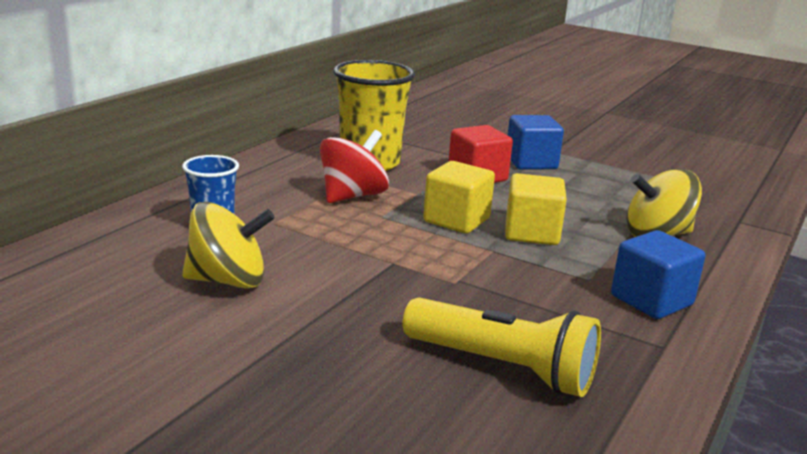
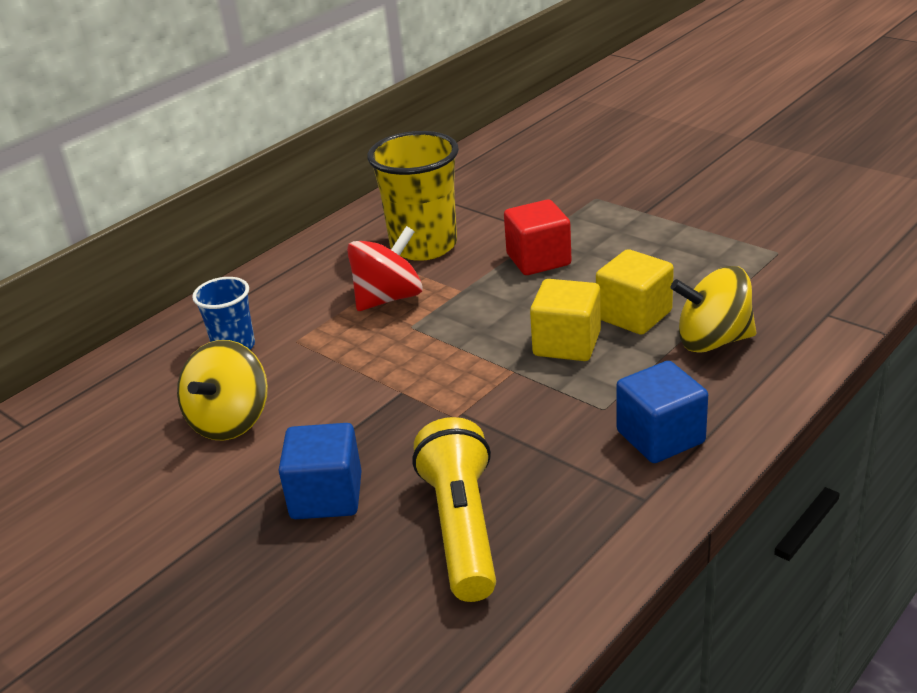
camera: 15 degrees right, 10 degrees up
(228, 281) = (230, 421): yellow spinning top -> yellow spinning top turned 105 degrees clockwise
(456, 220) = (490, 328): yellow cube -> yellow cube (634, 315)
(502, 368) = (462, 527): yellow flashlight -> yellow flashlight turned 135 degrees counterclockwise
(531, 162) = (611, 233): blue cube -> blue cube (326, 496)

